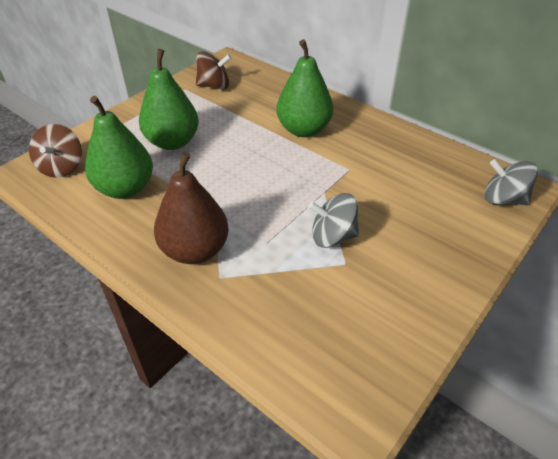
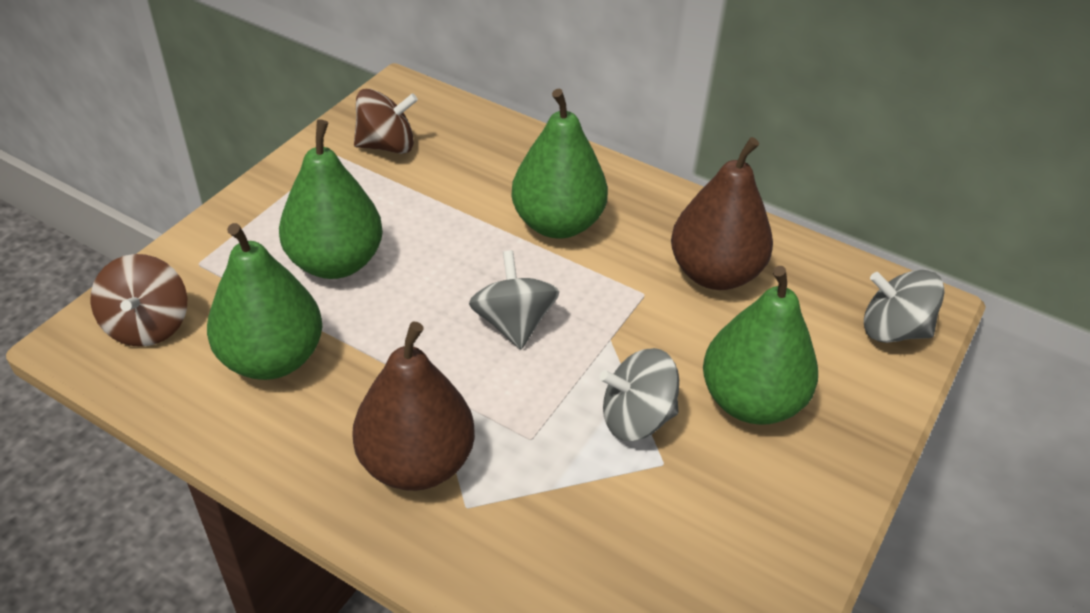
camera: 10 degrees left, 0 degrees up
(268, 180) = (513, 323): none -> grey spinning top
(394, 161) = (714, 273): none -> brown pear
(406, 232) = (751, 401): none -> green pear

